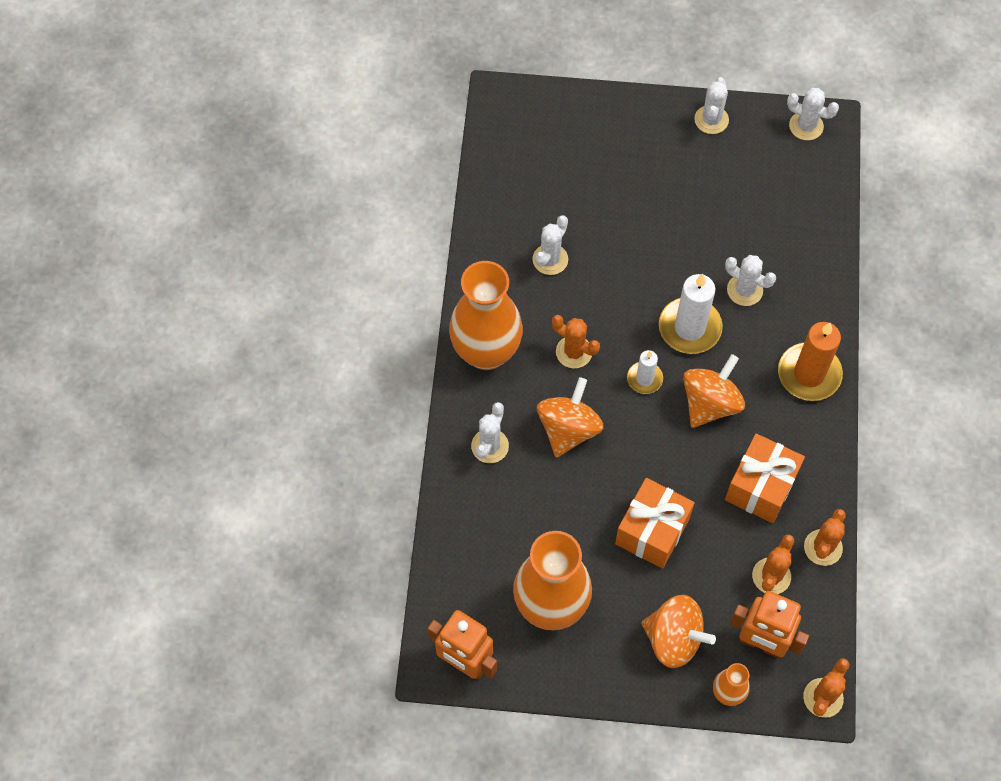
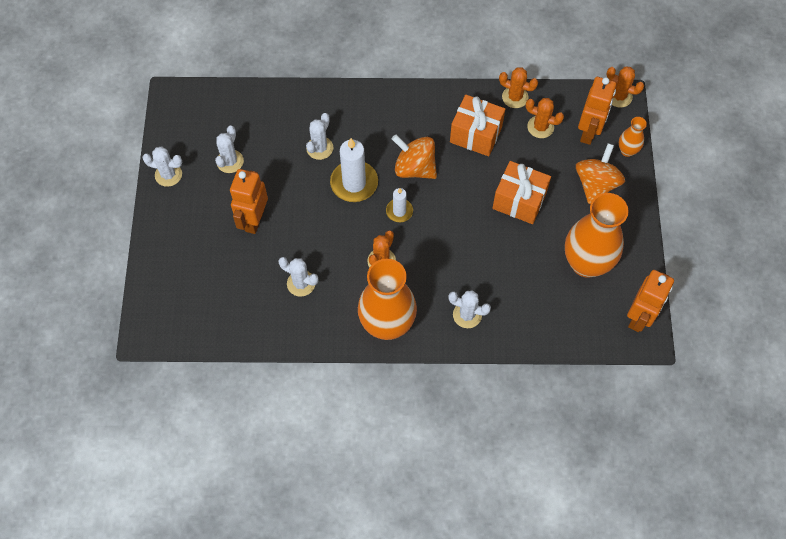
camera: 95 degrees left, 0 degrees up
(568, 429) = (446, 260): orange spinning top -> none
(641, 211) = (254, 220): none -> orange robot
(806, 126) = (174, 111): white cactus -> white cactus (230, 161)
(809, 374) = (385, 106): orange candle -> none

